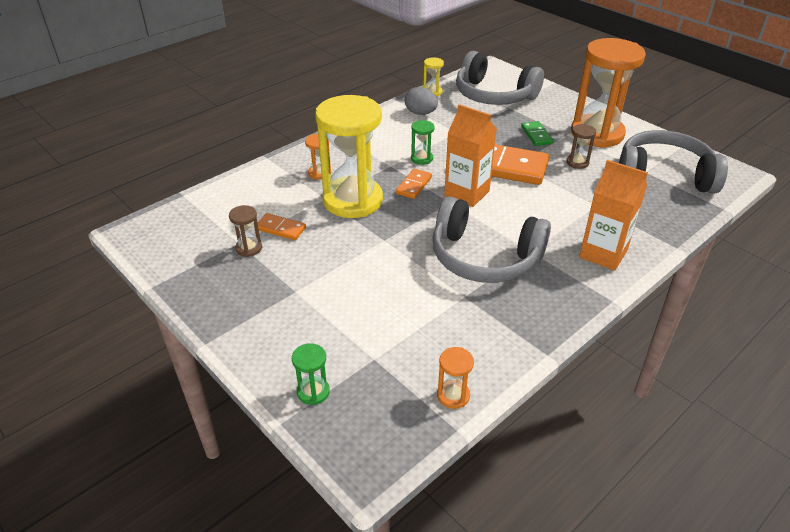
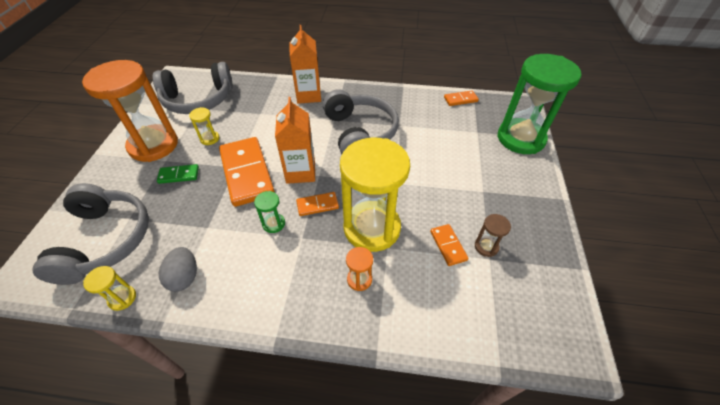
camera: 130 degrees left, 10 degrees up
(313, 392) = (520, 138): green hourglass -> green hourglass, size x2.48
(453, 395) = (460, 99): orange hourglass -> orange domino
(536, 135) = (179, 175): green domino -> green domino turned 45 degrees clockwise
(577, 163) = (209, 139): brown hourglass -> yellow hourglass
(664, 176) = (198, 99): grey headphones -> grey headphones turned 75 degrees counterclockwise

